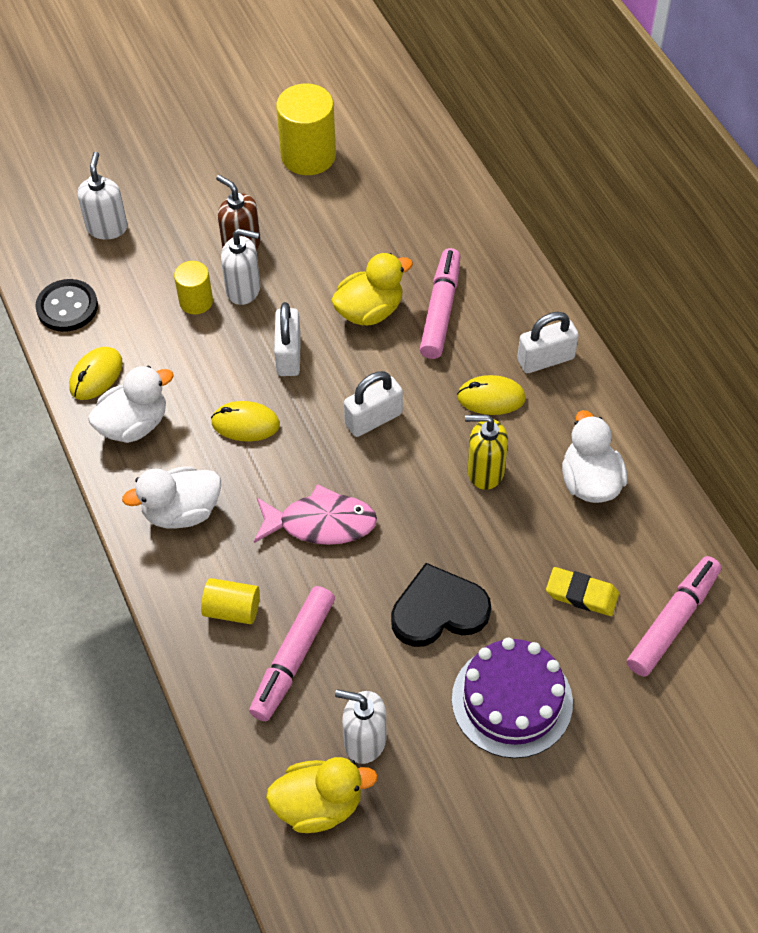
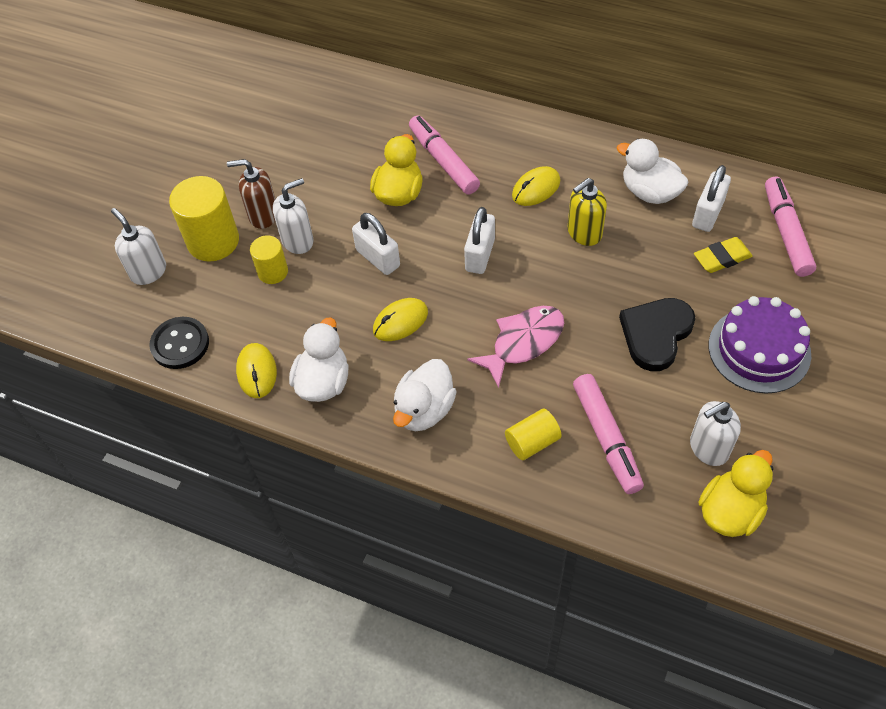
camera: 40 degrees left, 0 degrees up
(308, 156) = (243, 129): yellow cylinder -> yellow cylinder (213, 241)
(545, 359) = (541, 143): white padlock -> white padlock (708, 214)

